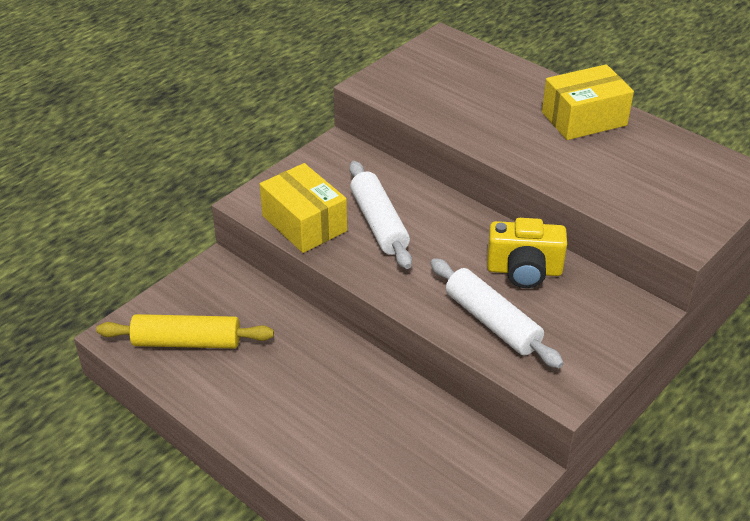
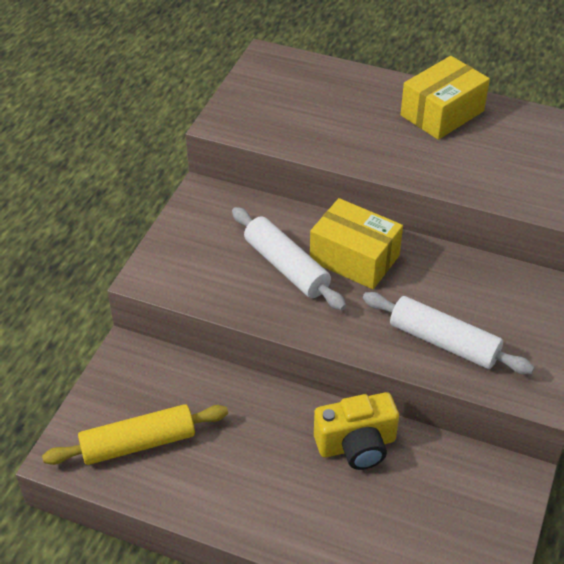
camera: 20 degrees left, 5 degrees up
(304, 223) = (213, 286): yellow box -> yellow box (354, 258)
(524, 271) = (446, 280): yellow camera -> yellow camera (356, 445)

